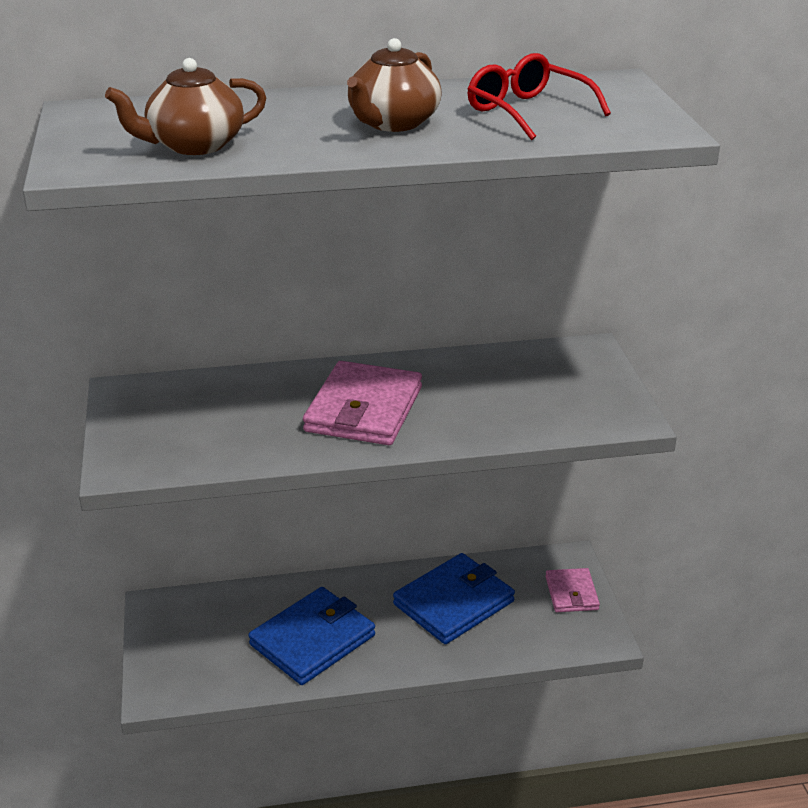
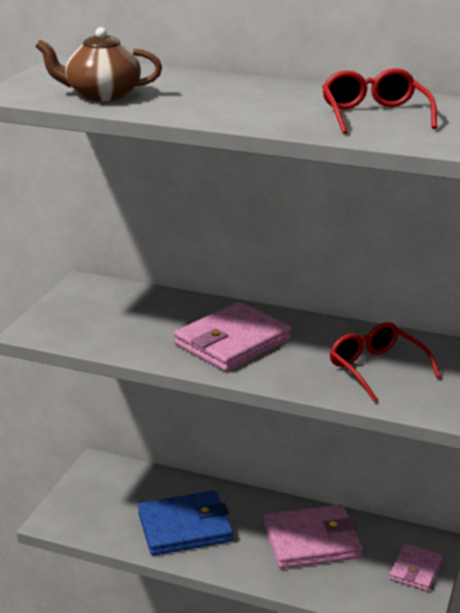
camera: 30 degrees right, 5 degrees down
(393, 123) = (258, 105): brown teapot -> none
(453, 603) = (311, 541): blue wallet -> pink wallet
(534, 393) = (376, 368): none -> red glasses

